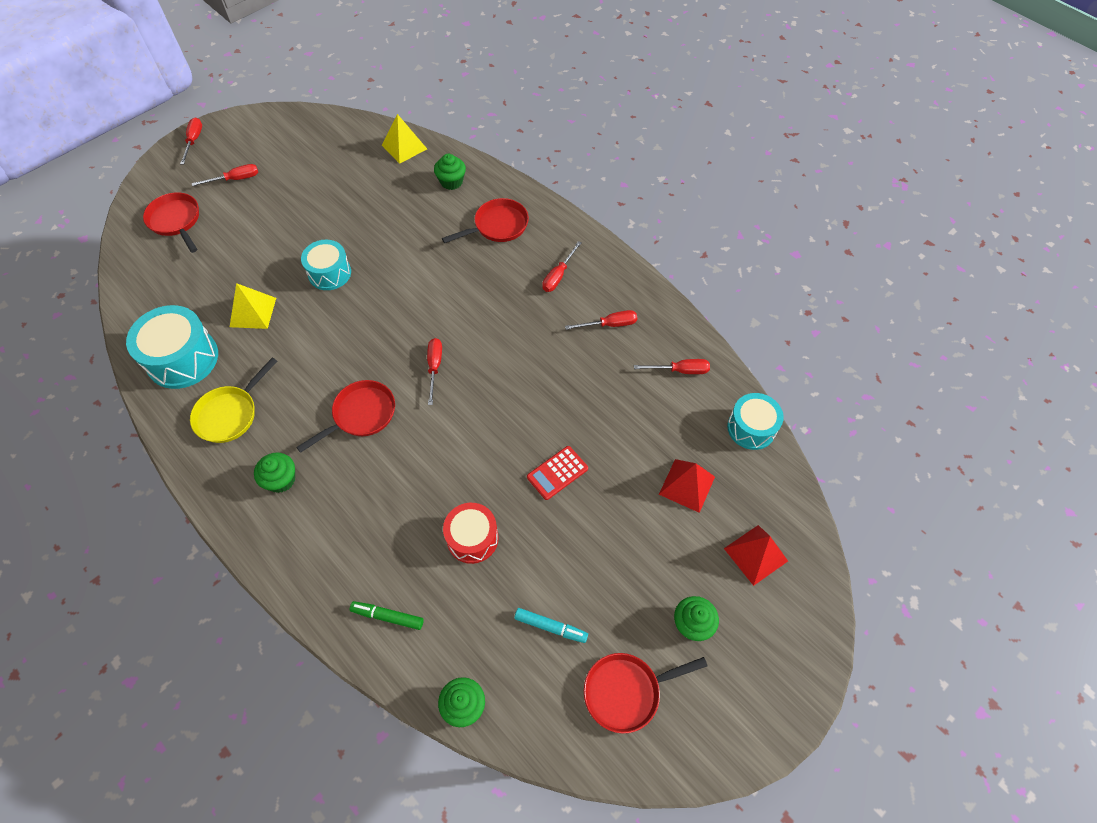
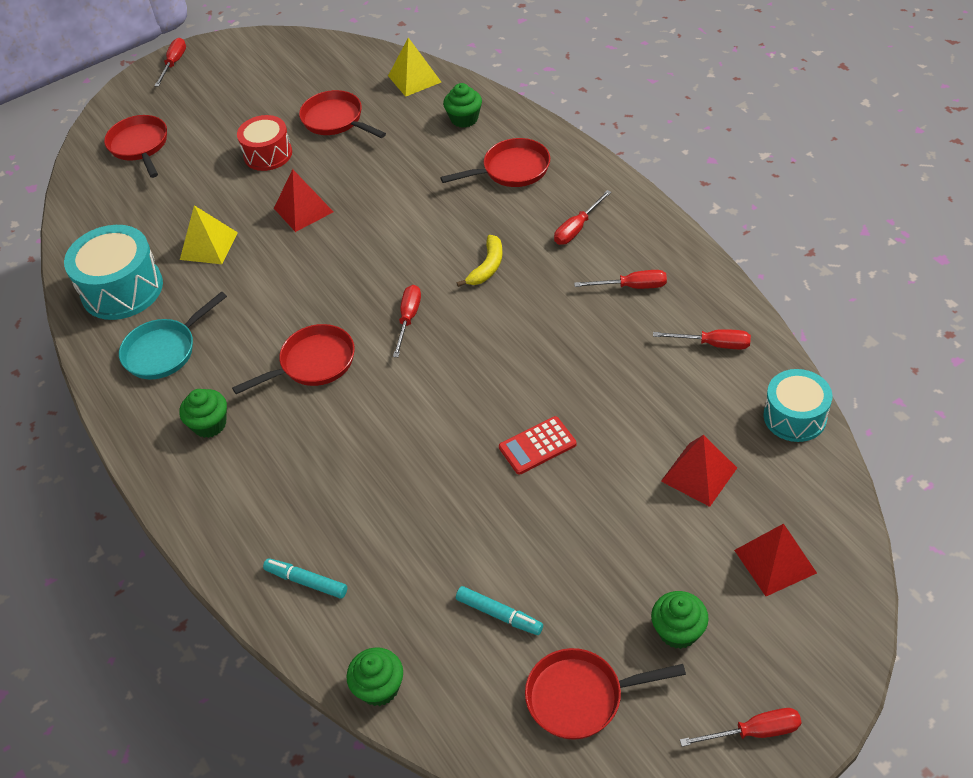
camera: 15 degrees right, 10 degrees down
(230, 414) = (164, 351): yellow pan -> turquoise pan
(235, 179) = (213, 105): red screwdriver -> red screwdriver (754, 732)
(329, 273) = (303, 210): turquoise drum -> red pyramid
(344, 188) = (336, 120): none -> red pan
(387, 616) = (306, 581): green marker -> turquoise marker
(472, 538) = (421, 508): red drum -> red drum (268, 154)
(491, 315) = (487, 267): none -> yellow banana

